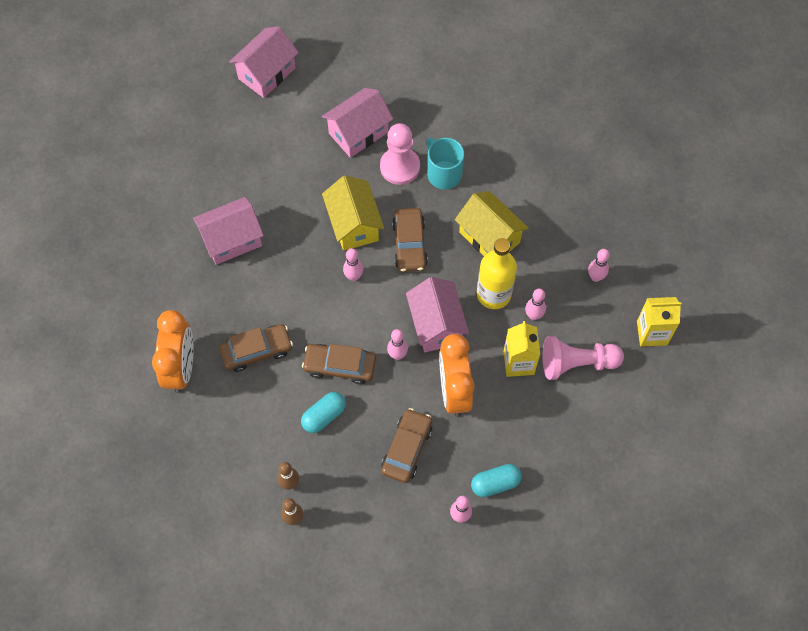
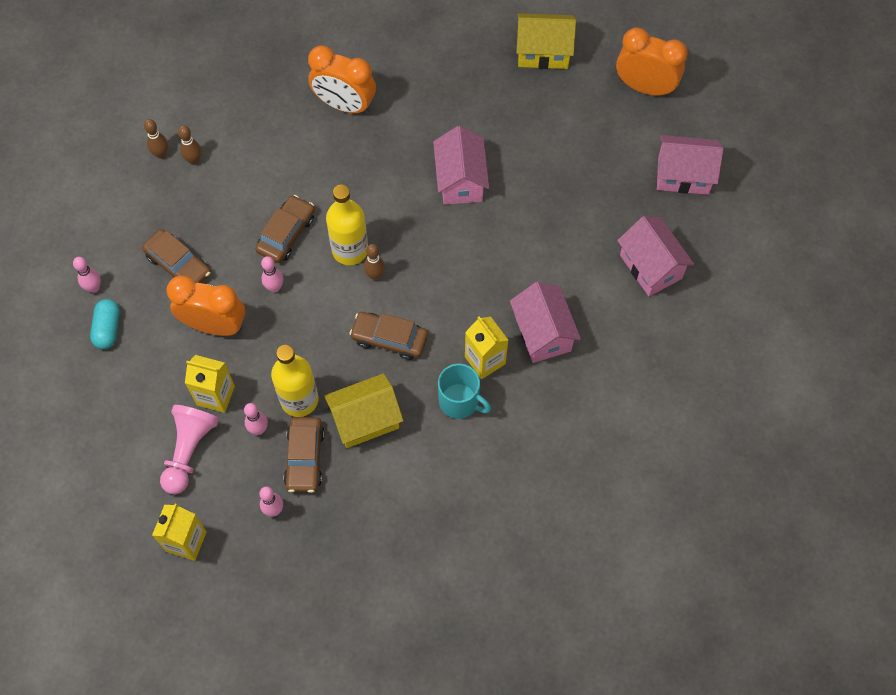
camera: 110 degrees right, 0 degrees up
(83, 123) = (645, 87): none -> orange clock
(257, 351) = (334, 169): brown car -> brown car (305, 458)
(324, 416) = (243, 206): turquoise capsule -> none
(336, 306) = (350, 250): none -> yellow bottle
(353, 224) = (433, 294): yellow house -> yellow house (543, 52)
(353, 276) = (375, 275): pink bowling pin -> brown bowling pin
(400, 167) = (485, 360): pink pawn -> yellow carton
(436, 325) = (290, 333): pink house -> pink house (683, 175)
(443, 174) = (459, 401): turquoise mug -> turquoise mug turned 45 degrees clockwise

